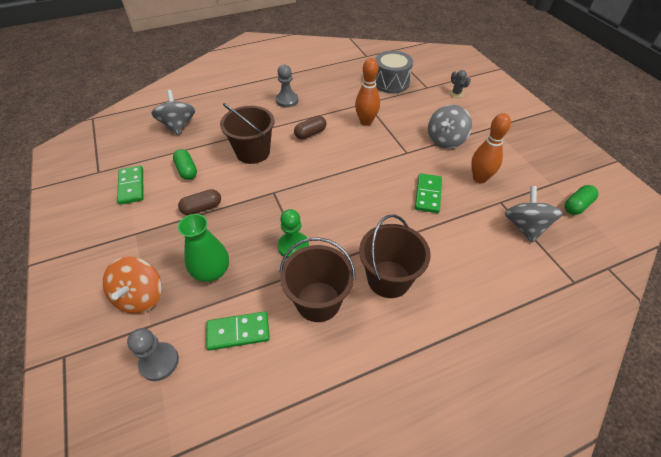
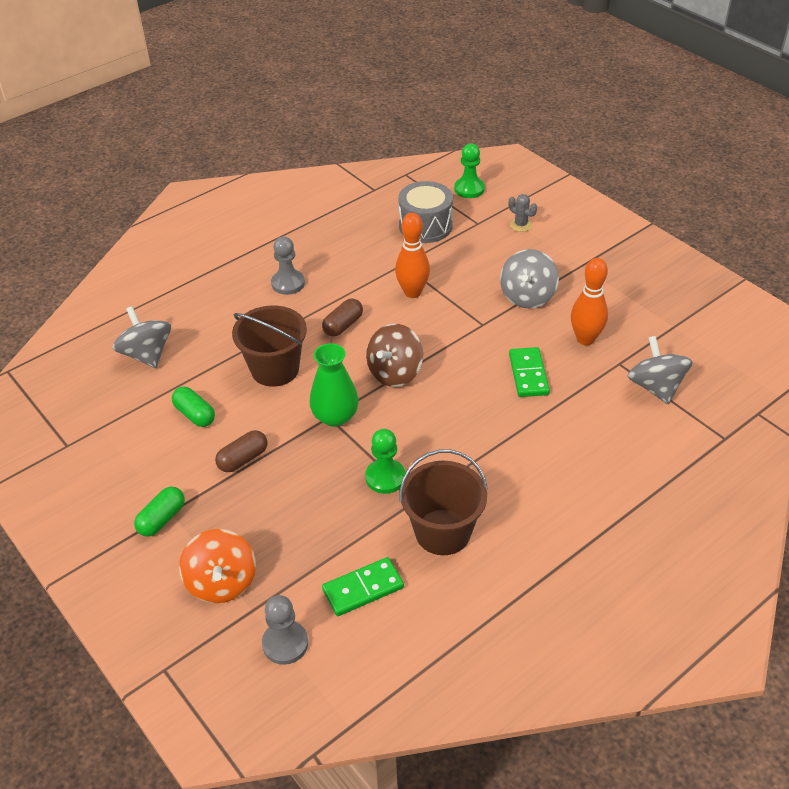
camera: 15 degrees left, 5 degrees down
(132, 186) = (128, 453): green domino -> none
(211, 271) = (296, 531): green vase -> green vase (335, 416)
(332, 172) = (395, 372): none -> brown spinning top
(388, 279) = (515, 486): brown bucket -> none
(428, 66) = (469, 189): none -> green pawn
(577, 205) = (709, 347): green capsule -> green capsule (162, 519)

